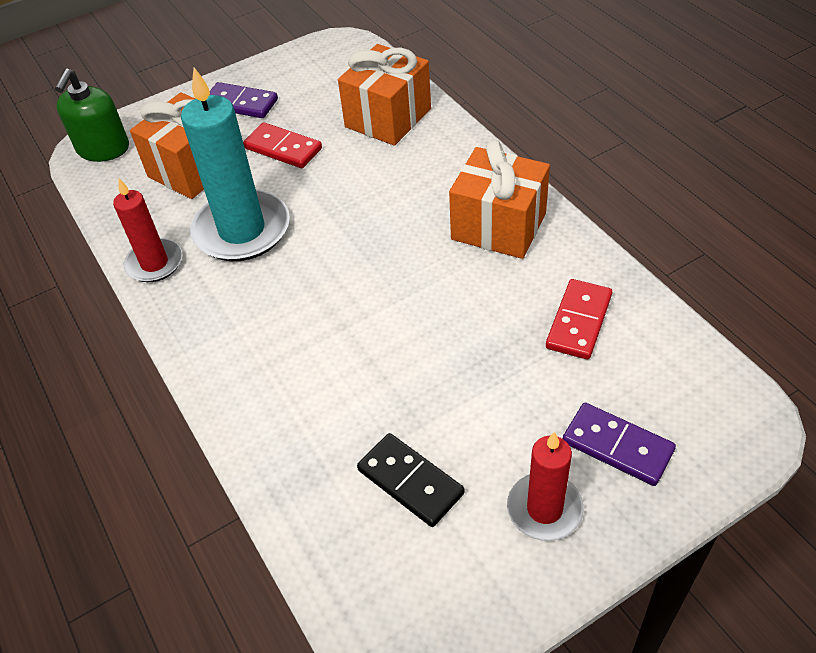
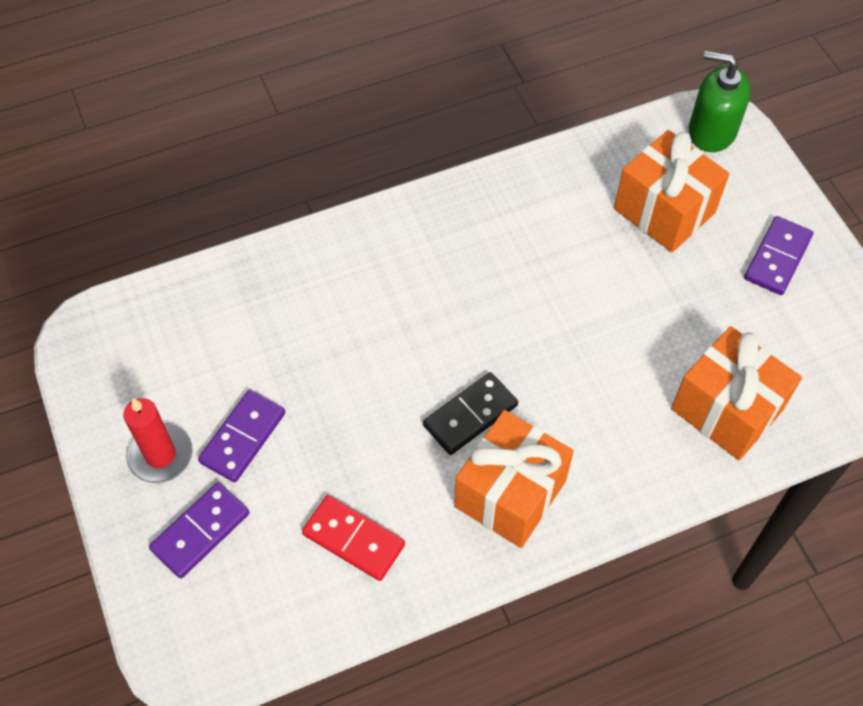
camera: 95 degrees right, 10 degrees up
(154, 263) = (525, 178): red candle -> none
(242, 230) = (557, 251): turquoise candle -> none
(283, 148) = (685, 295): red domino -> none
(410, 482) = (220, 358): black domino -> black domino (470, 415)
(501, 435) = (243, 438): none -> purple domino

